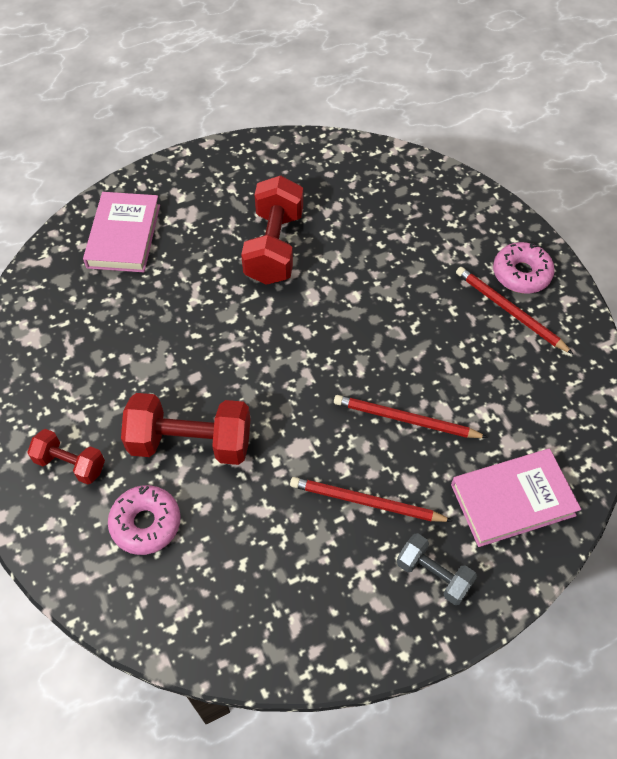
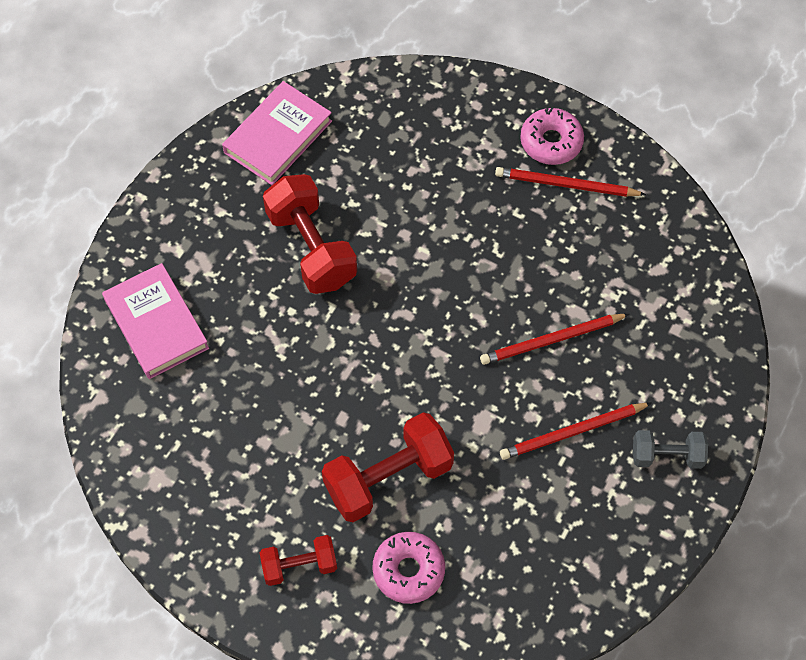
camera: 35 degrees left, 5 degrees up
(512, 500) = (683, 354): pink book -> pink book (278, 137)

